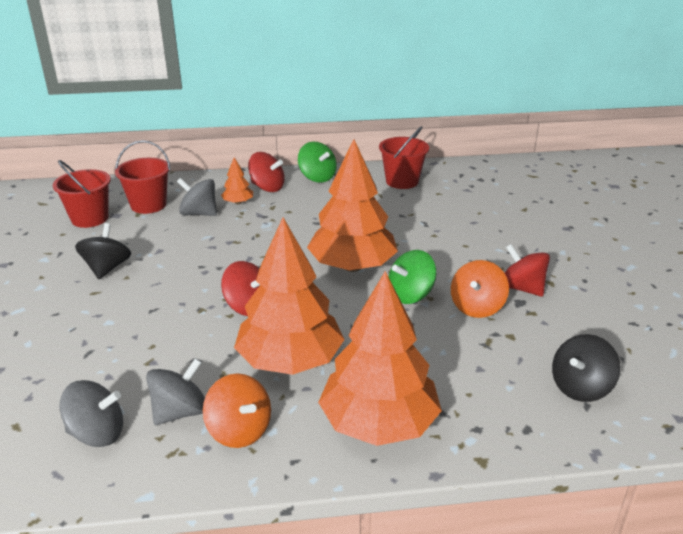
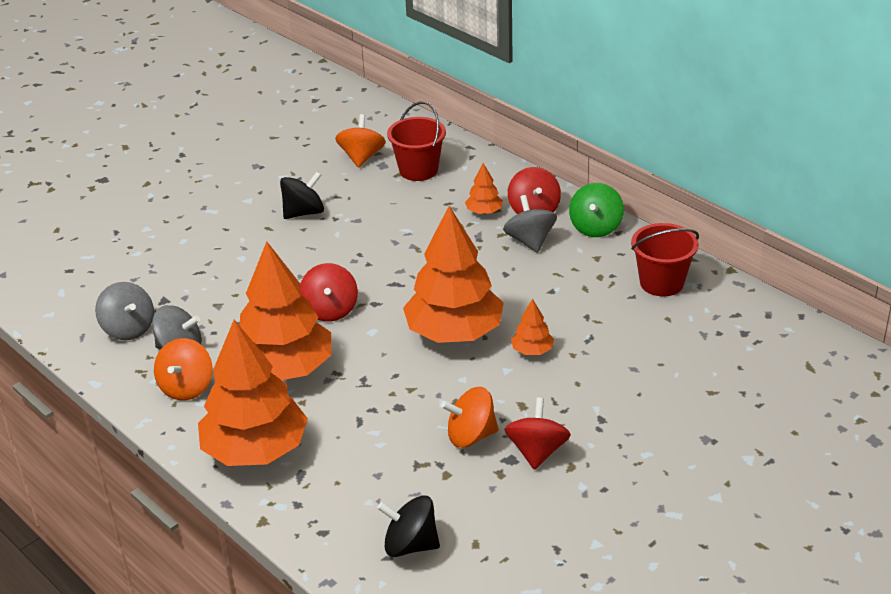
camera: 55 degrees right, 5 degrees up
(90, 218) = (361, 157): red bucket -> orange spinning top
(199, 213) = (438, 203): grey spinning top -> grey spinning top (530, 241)
(410, 295) = (446, 388): green spinning top -> none
(411, 246) = (532, 350): none -> orange tree

